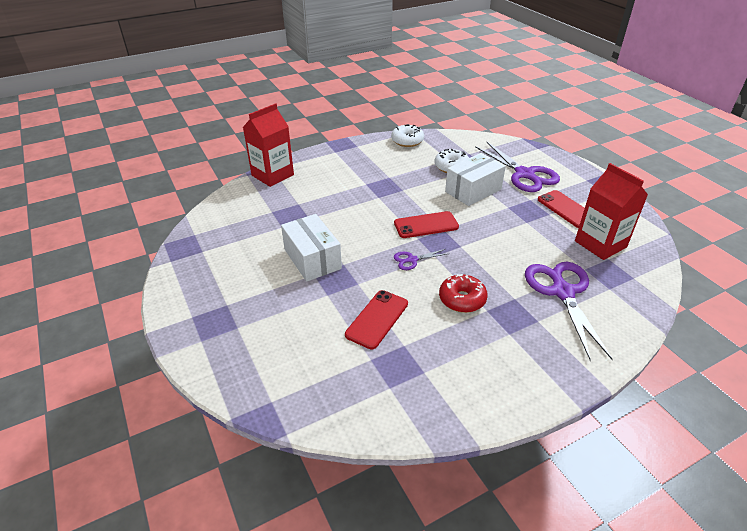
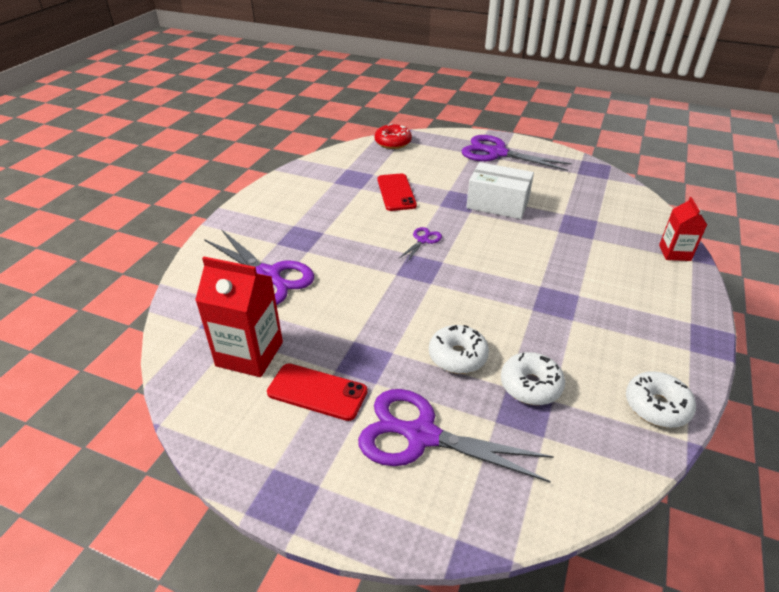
camera: 140 degrees right, 0 degrees up
(217, 312) = (497, 153): none -> purple scissors
(272, 175) = (674, 253): red carton -> red carton, size x0.60
(426, 225) = (452, 278): red phone -> none
(462, 299) = (349, 231): red donut -> red donut (393, 142)
(473, 190) = (457, 356): white box -> white donut

